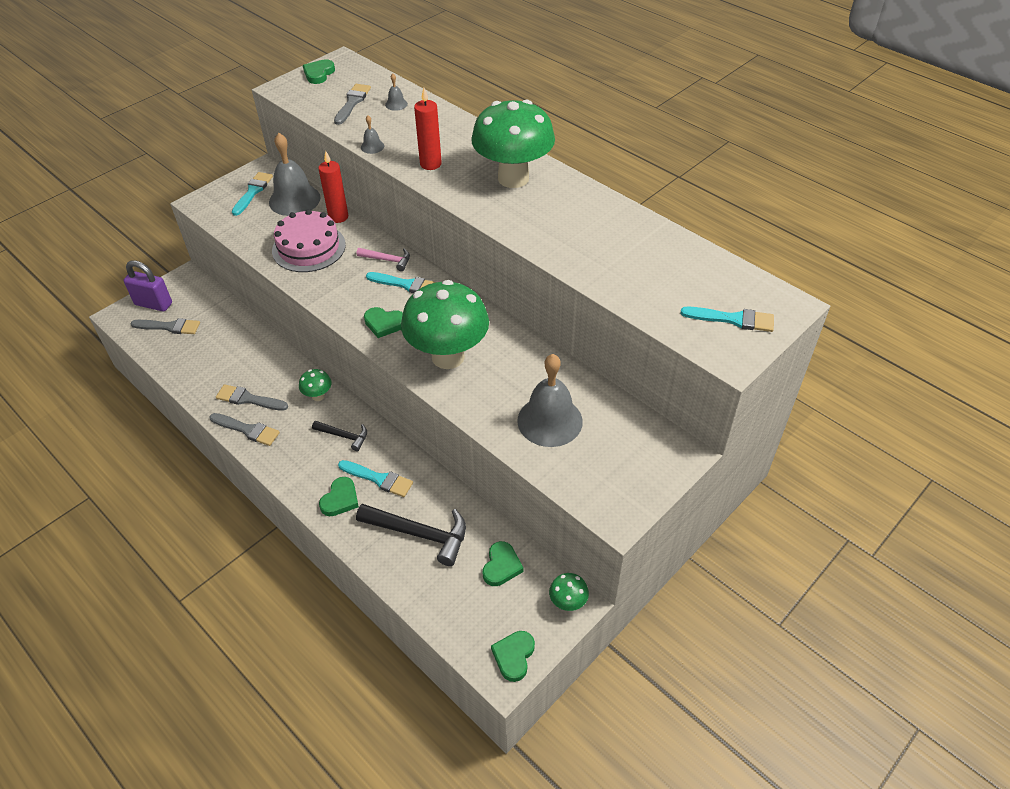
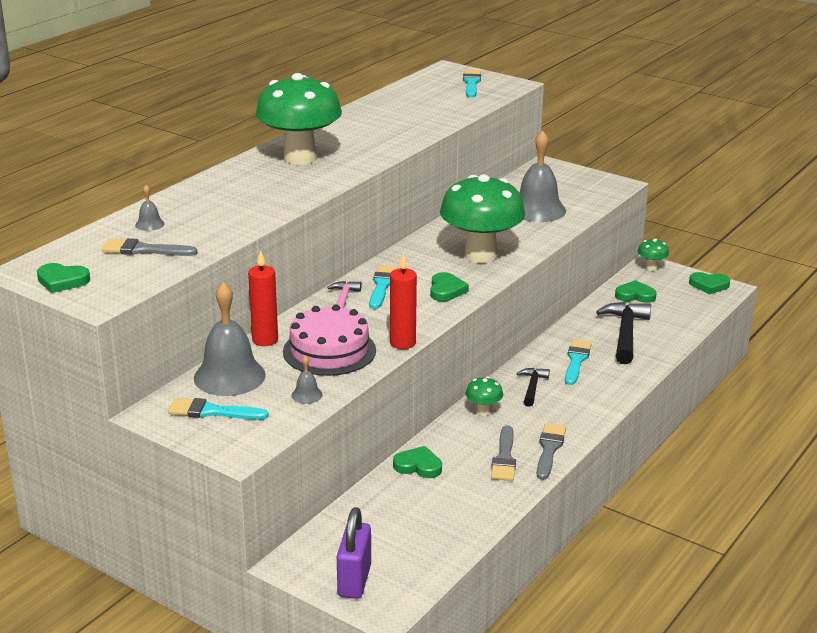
camera: 100 degrees left, 20 degrees down
(169, 327) = (398, 552): grey brush -> none
(340, 499) = (610, 378): green heart -> green heart (418, 466)
(372, 146) = (246, 228): grey bell -> grey bell (307, 395)
(430, 164) = (279, 195): red candle -> red candle (402, 343)

